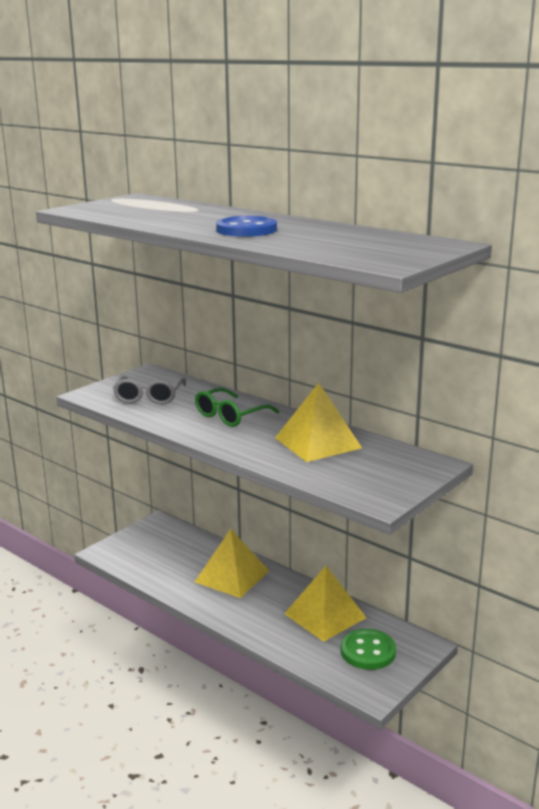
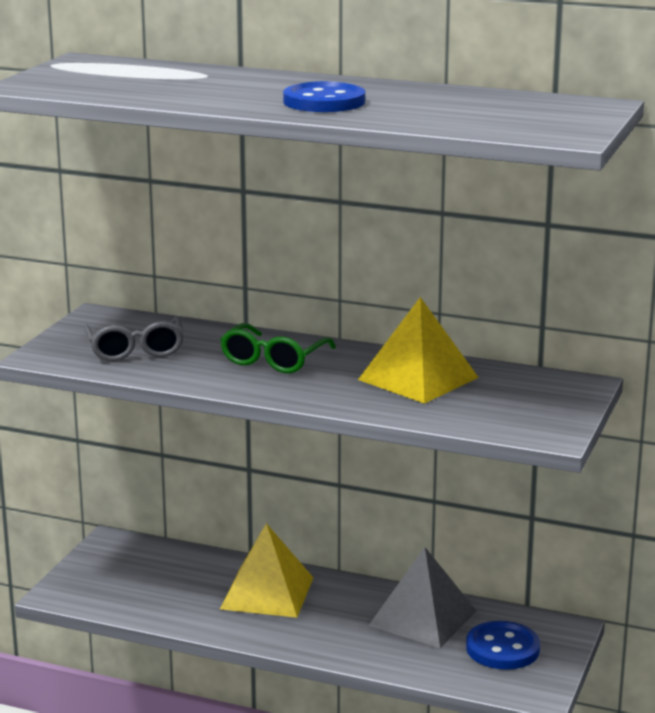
camera: 20 degrees left, 0 degrees up
(325, 615) = (423, 618): yellow pyramid -> grey pyramid
(368, 651) = (502, 648): green button -> blue button

